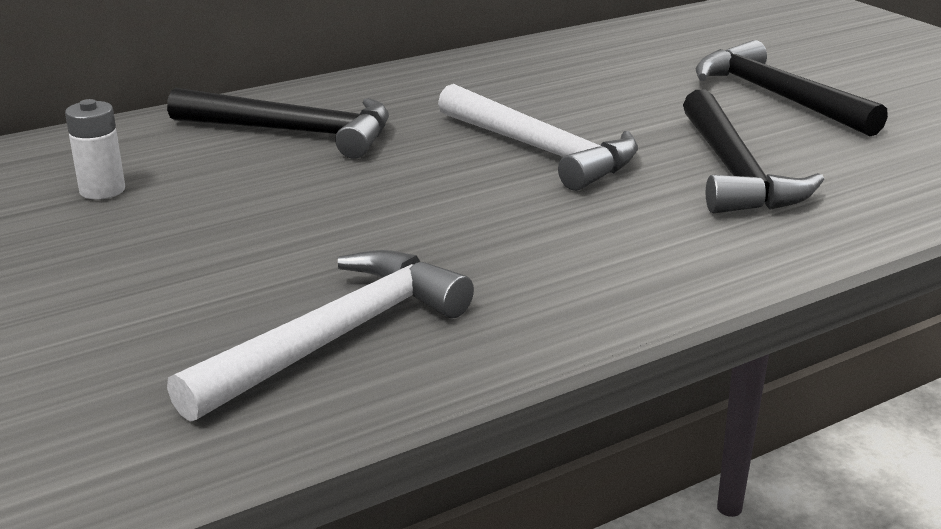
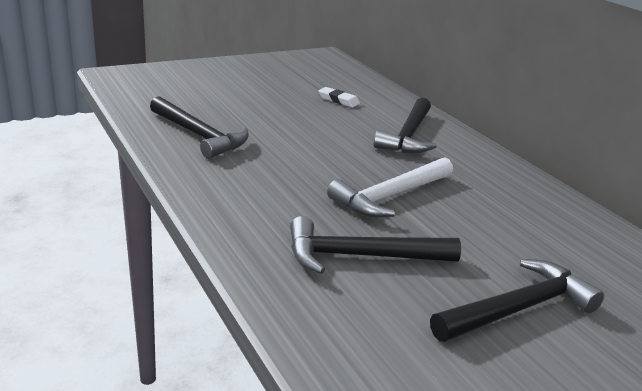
camera: 90 degrees right, 0 degrees up
(102, 190) = (338, 100): white battery -> white eraser
(335, 338) = (199, 135): white hammer -> black hammer

